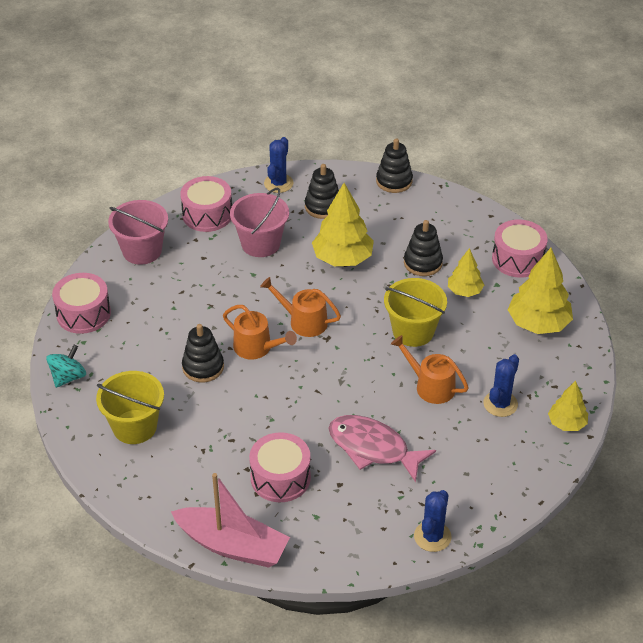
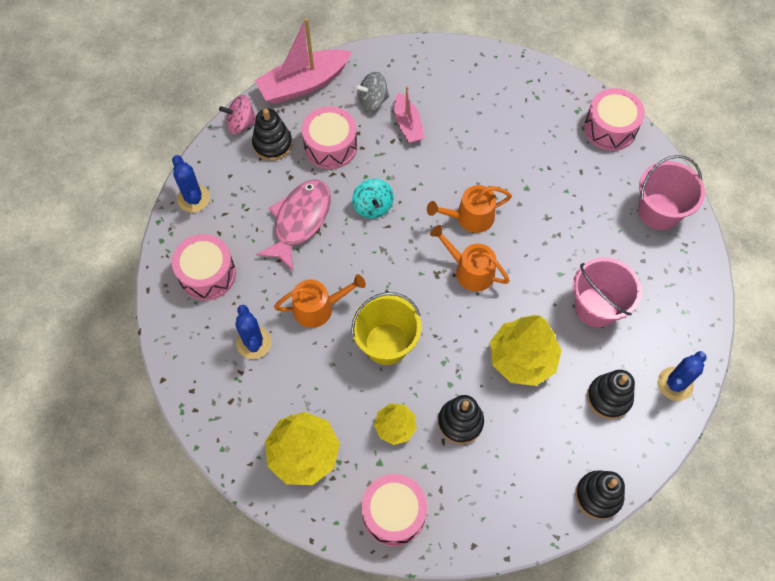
camera: 130 degrees right, 20 degrees up
(68, 377) = (545, 82): turquoise spinning top -> turquoise spinning top (373, 207)
(134, 427) = (459, 92): yellow bucket -> none
(202, 481) = (372, 101): none -> grey spinning top
(203, 367) = (481, 169): black stacking toy -> black stacking toy (272, 144)
(204, 440) = (408, 124): none -> pink boat
(207, 214) = (672, 292): pink drum -> pink drum (207, 274)
(278, 183) = (675, 384): blue cactus -> blue cactus turned 75 degrees clockwise
(303, 321) = (470, 271): orange watering can -> orange watering can turned 120 degrees counterclockwise
(323, 561) = (241, 123): none -> pink spinning top
(373, 448) = (299, 221): pink fish -> pink fish turned 45 degrees counterclockwise
(567, 423) = (189, 374): yellow tree -> none

